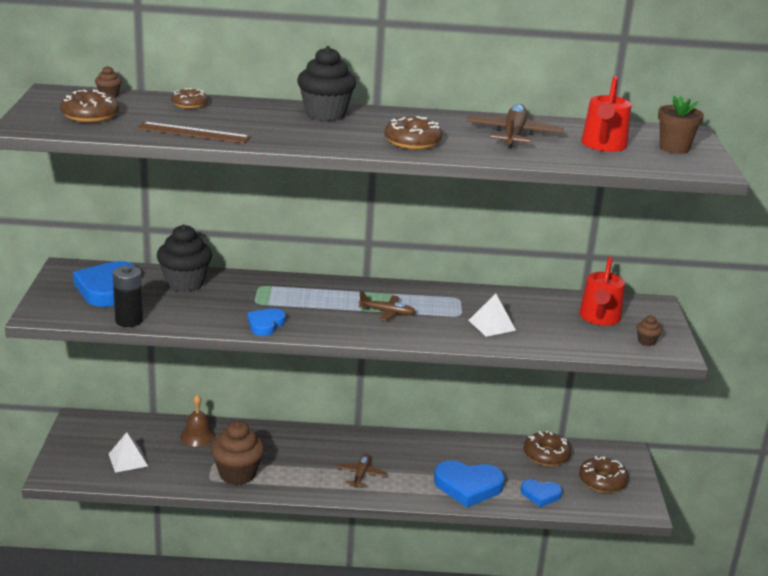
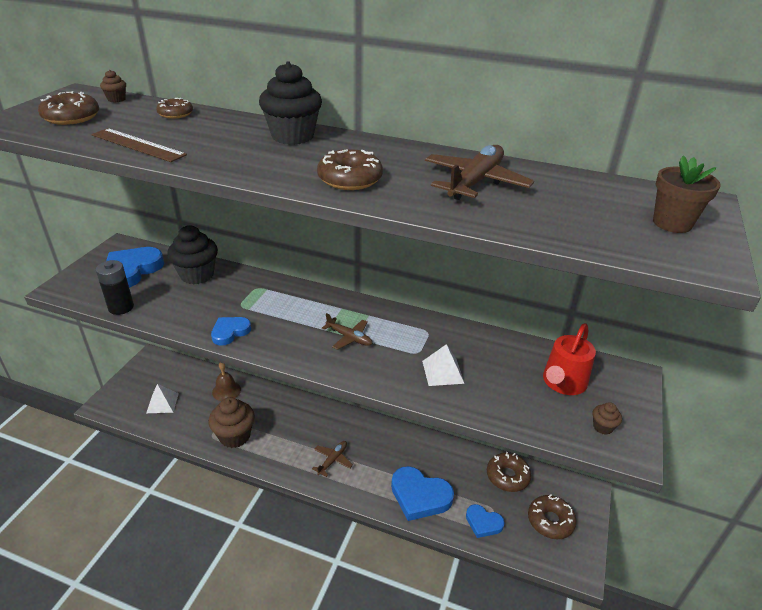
camera: 20 degrees right, 10 degrees up
(603, 145) = (578, 208): red watering can -> none

